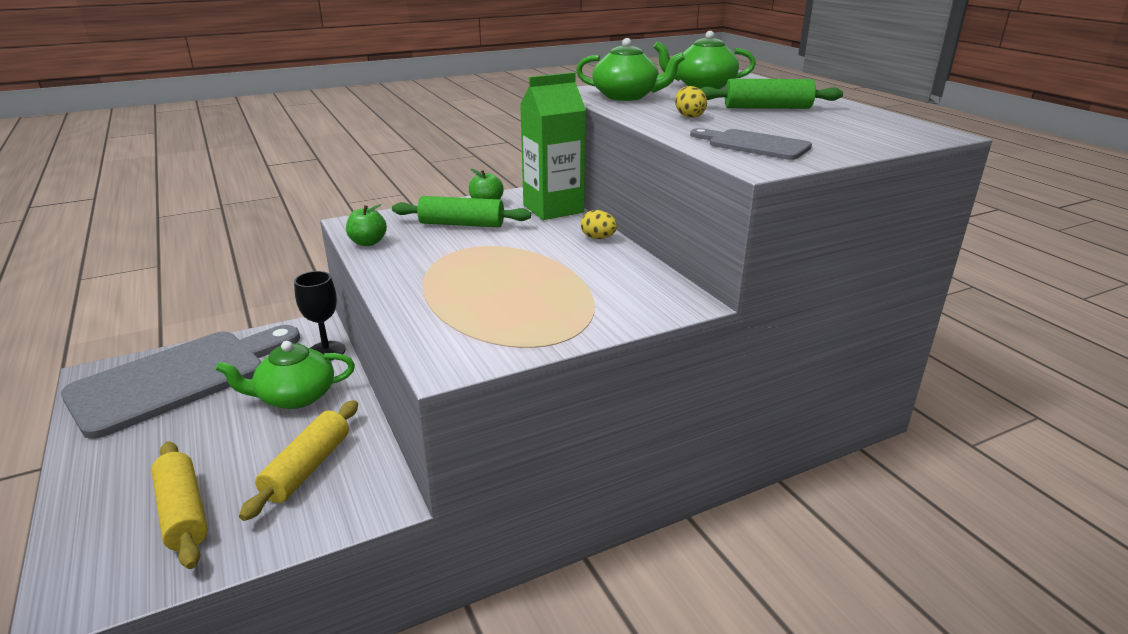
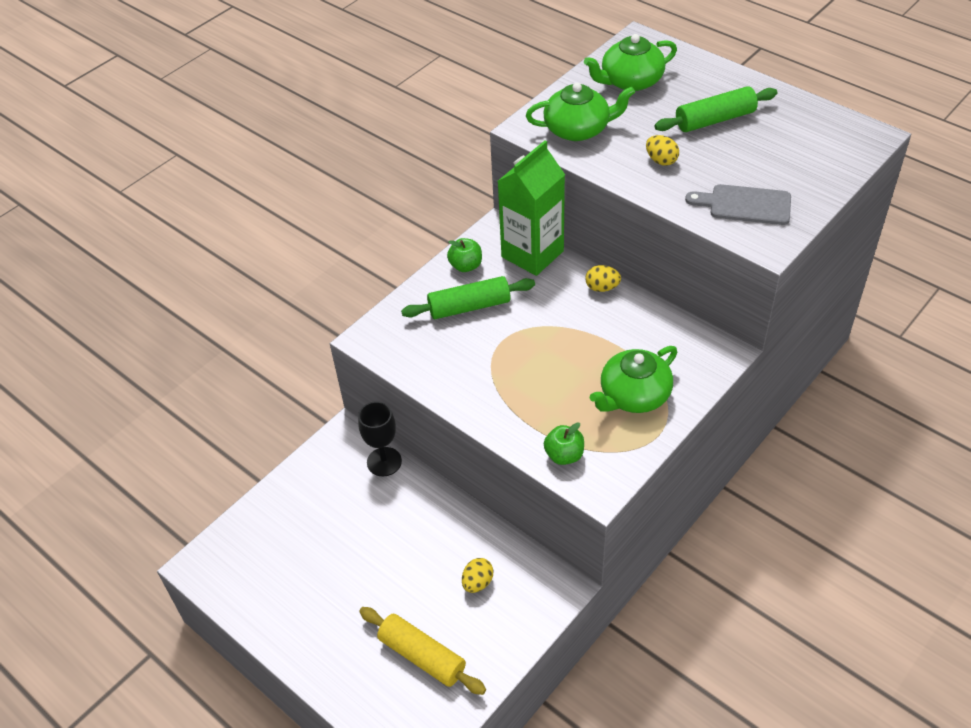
camera: 20 degrees left, 20 degrees up
(178, 378) = (282, 540): grey cutting board -> none
(295, 396) = (404, 520): green teapot -> green teapot (634, 395)
(307, 468) = (477, 582): yellow rolling pin -> yellow egg
(368, 242) = (409, 363): green apple -> green apple (564, 455)

